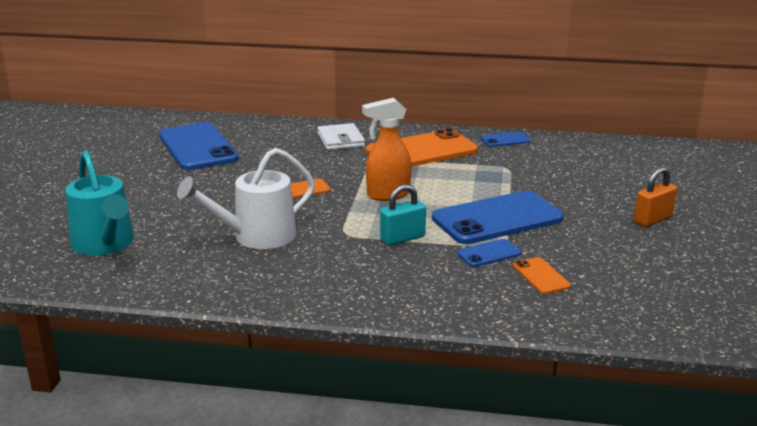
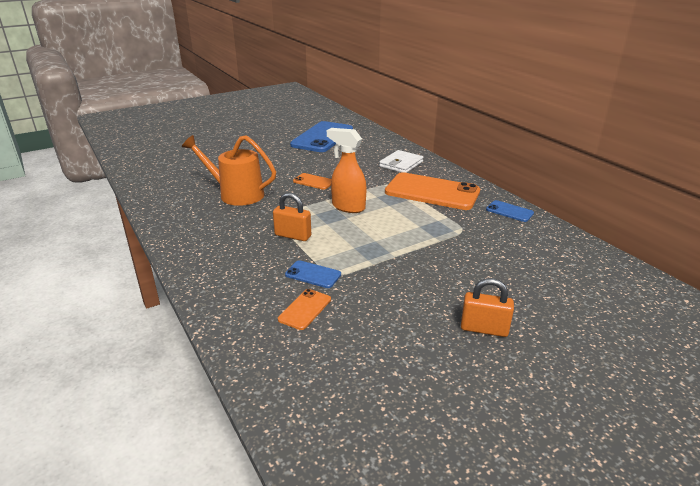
camera: 50 degrees right, 5 degrees up
(105, 244) = (181, 165): turquoise watering can -> none
(257, 236) = (236, 194): white watering can -> orange watering can
(402, 238) = (293, 236): turquoise padlock -> orange padlock
(497, 219) = (372, 257): blue phone -> none

